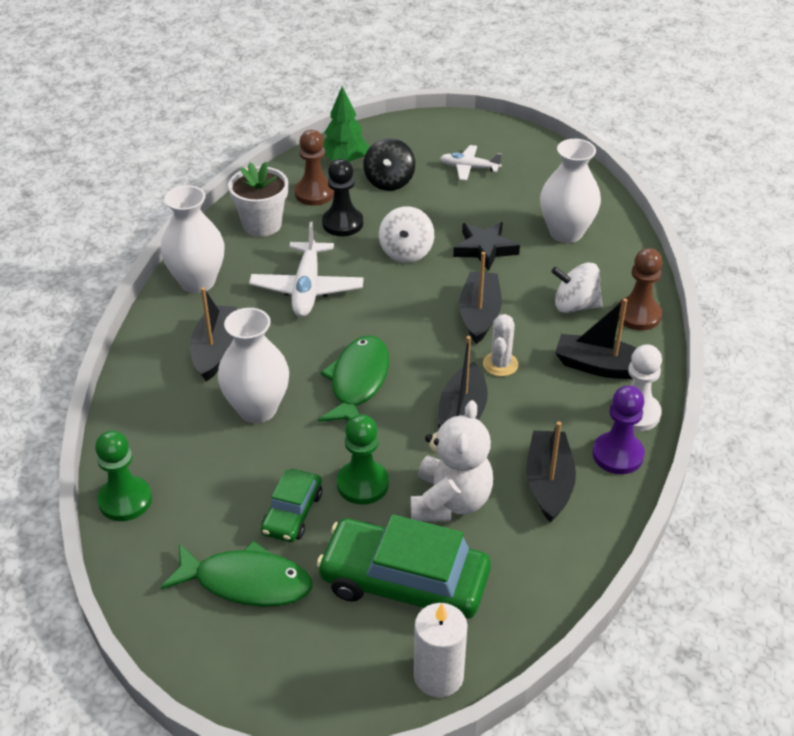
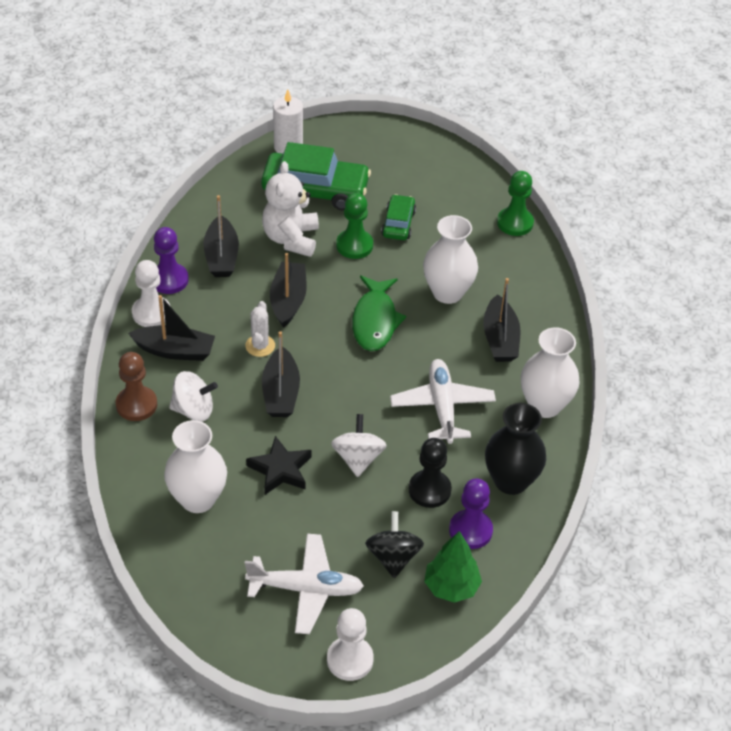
camera: 170 degrees right, 5 degrees up
(246, 582) = (415, 183): green fish -> none
(262, 224) = (511, 481): white flower pot -> black vase
(314, 193) = (470, 530): brown pawn -> purple pawn
(439, 128) = (350, 659): none -> white pawn
(469, 168) = (306, 589): white plane -> white plane, size x1.64

